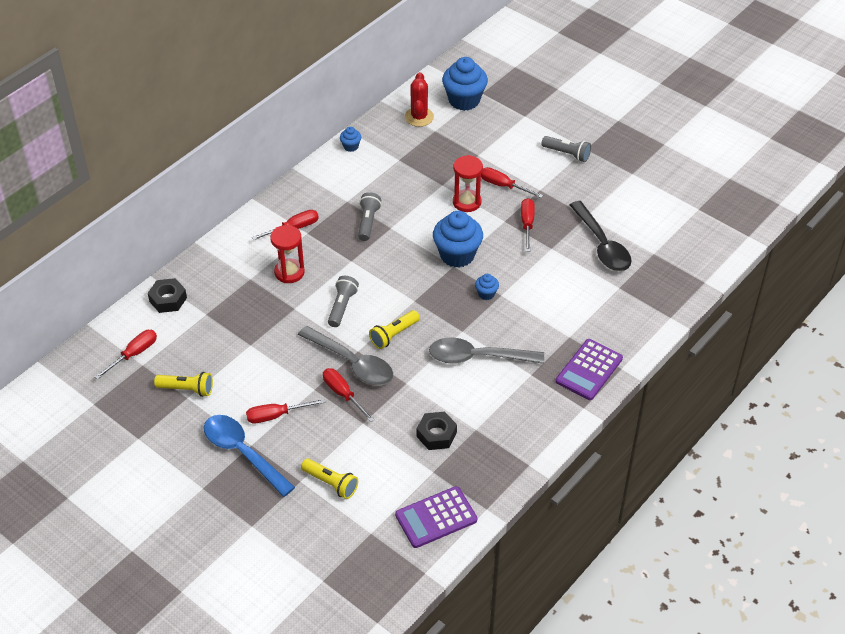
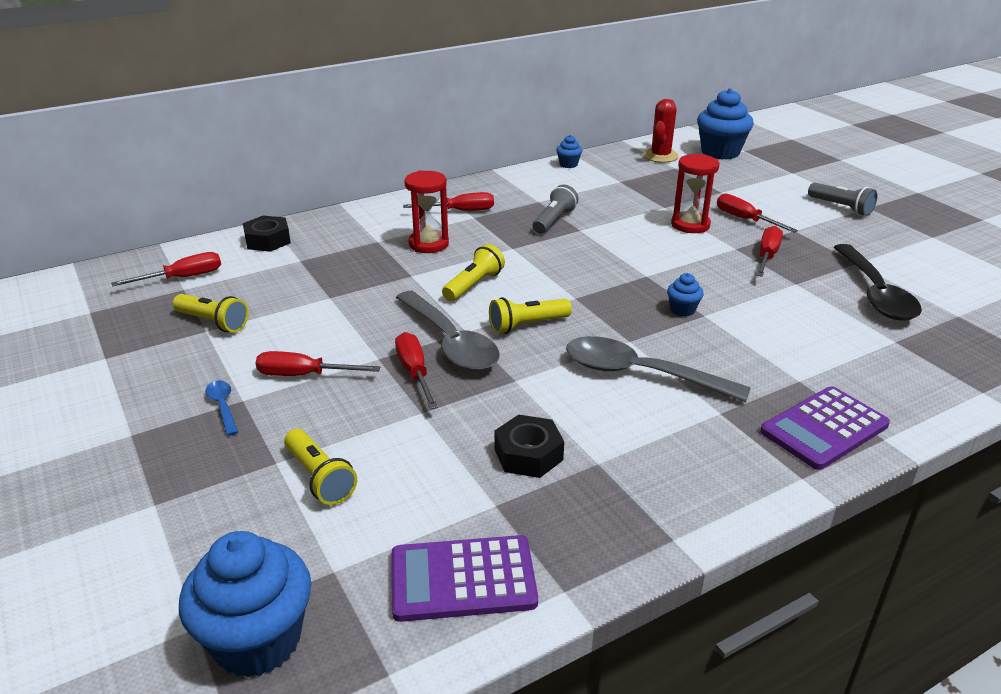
camera: 20 degrees right, 15 degrees down
(242, 453) = (223, 406): blue spoon -> blue spoon, size x0.45
(342, 306) = (473, 285): grey flashlight -> yellow flashlight
(457, 255) = (656, 267): blue cupcake -> blue cupcake (257, 641)

